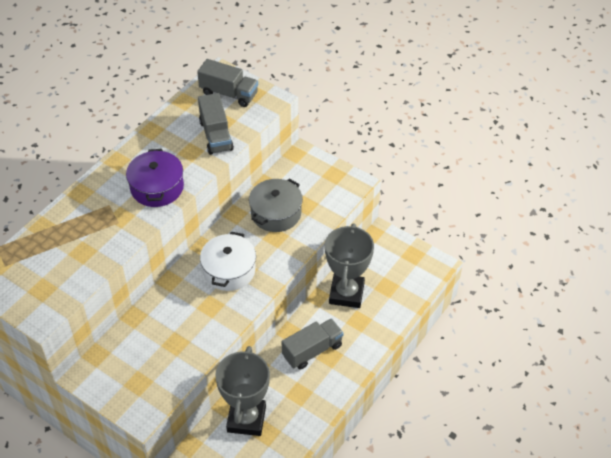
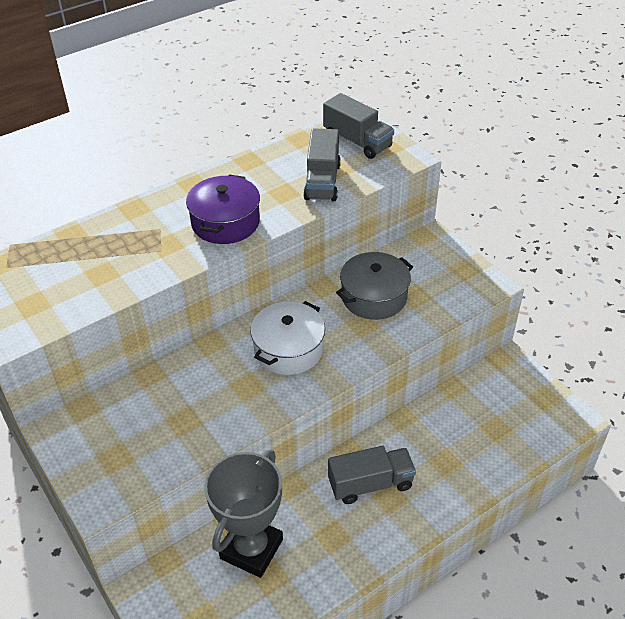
camera: 20 degrees right, 5 degrees down
(346, 293) = (440, 423): grey trophy -> none

